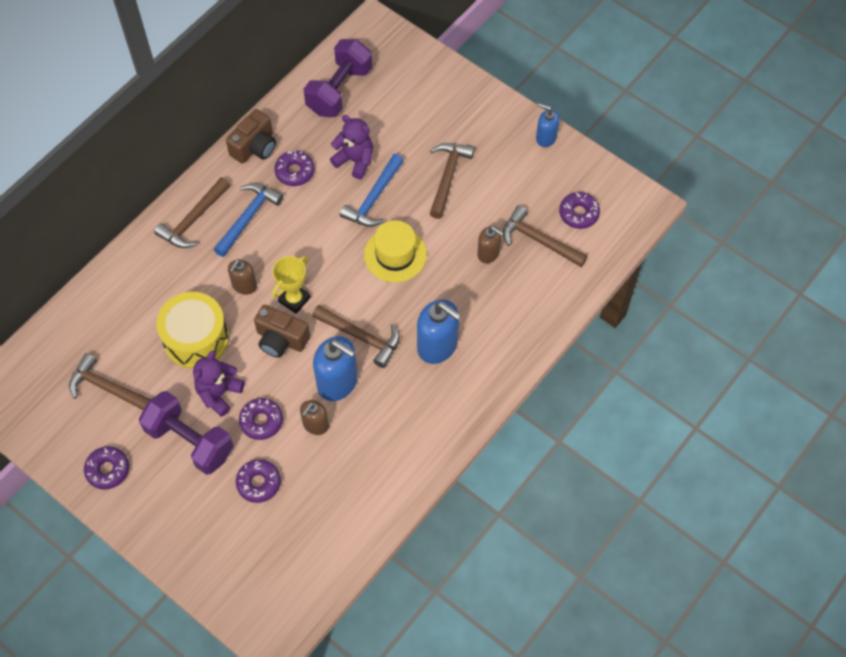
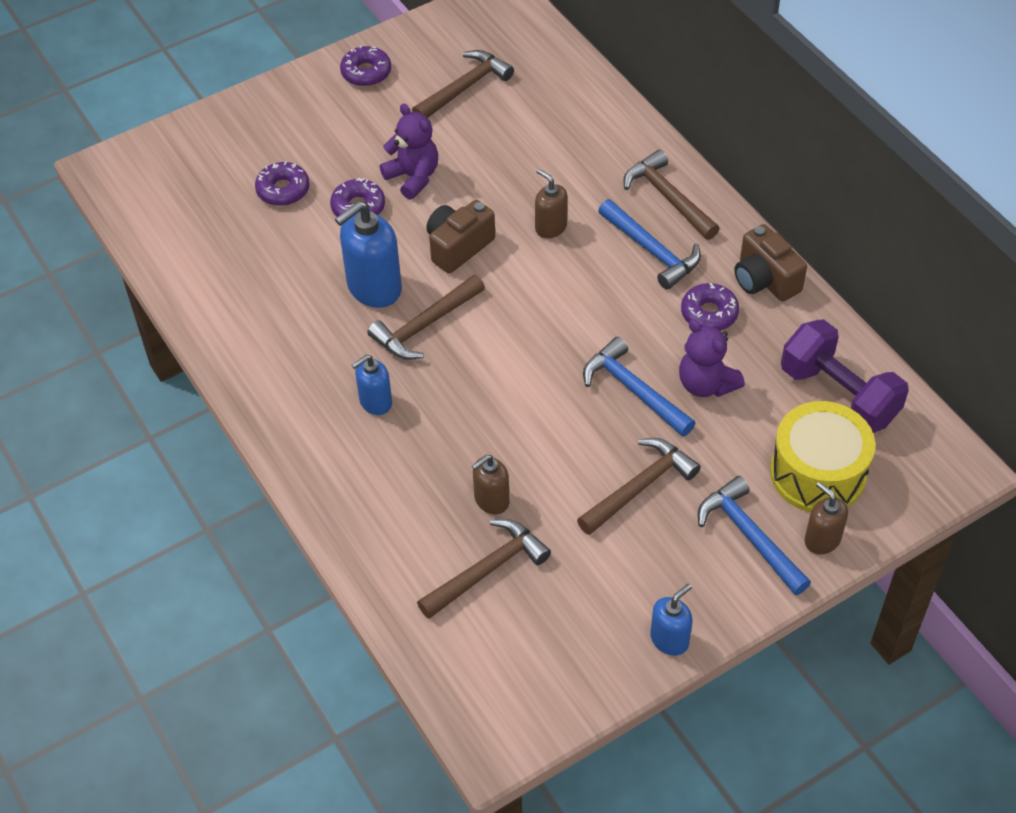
camera: 110 degrees right, 10 degrees down
(190, 441) = (365, 142): purple dumbbell -> none
(196, 338) = (495, 170): yellow drum -> yellow drum (818, 473)
(294, 299) = (509, 271): yellow trophy -> none
(315, 425) = (328, 255): brown soap dispenser -> brown soap dispenser (822, 540)
(355, 160) = (706, 384): purple teddy bear -> purple teddy bear turned 90 degrees clockwise
(395, 254) = (533, 391): yellow hat -> none
(437, 345) = (375, 402): blue soap dispenser -> blue soap dispenser, size x0.58
(448, 177) = (639, 487): brown hammer -> brown hammer turned 75 degrees counterclockwise
(461, 114) = (750, 536): none -> blue hammer
(578, 213) = (513, 638): purple donut -> none

